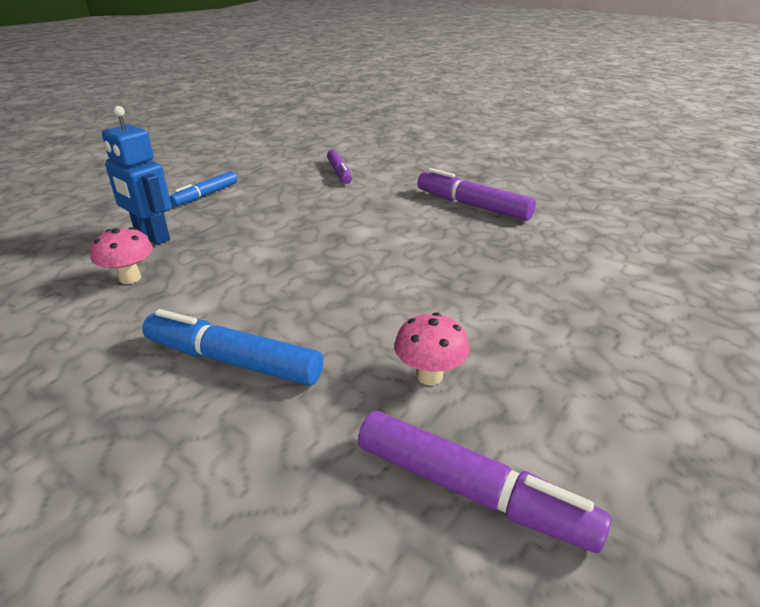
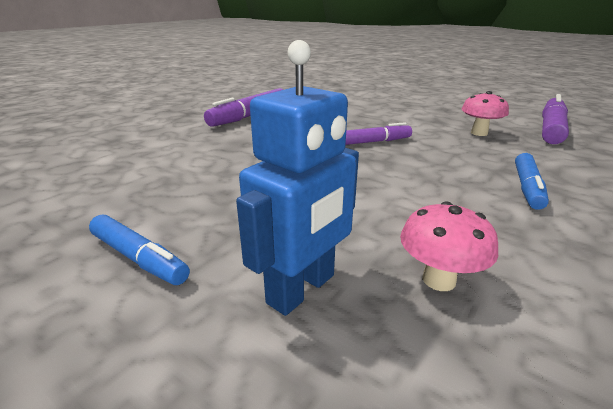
camera: 90 degrees left, 5 degrees down
(233, 361) = (527, 187): blue marker -> blue marker, size x0.64
(339, 172) = (128, 162): purple marker -> purple marker (373, 142)

